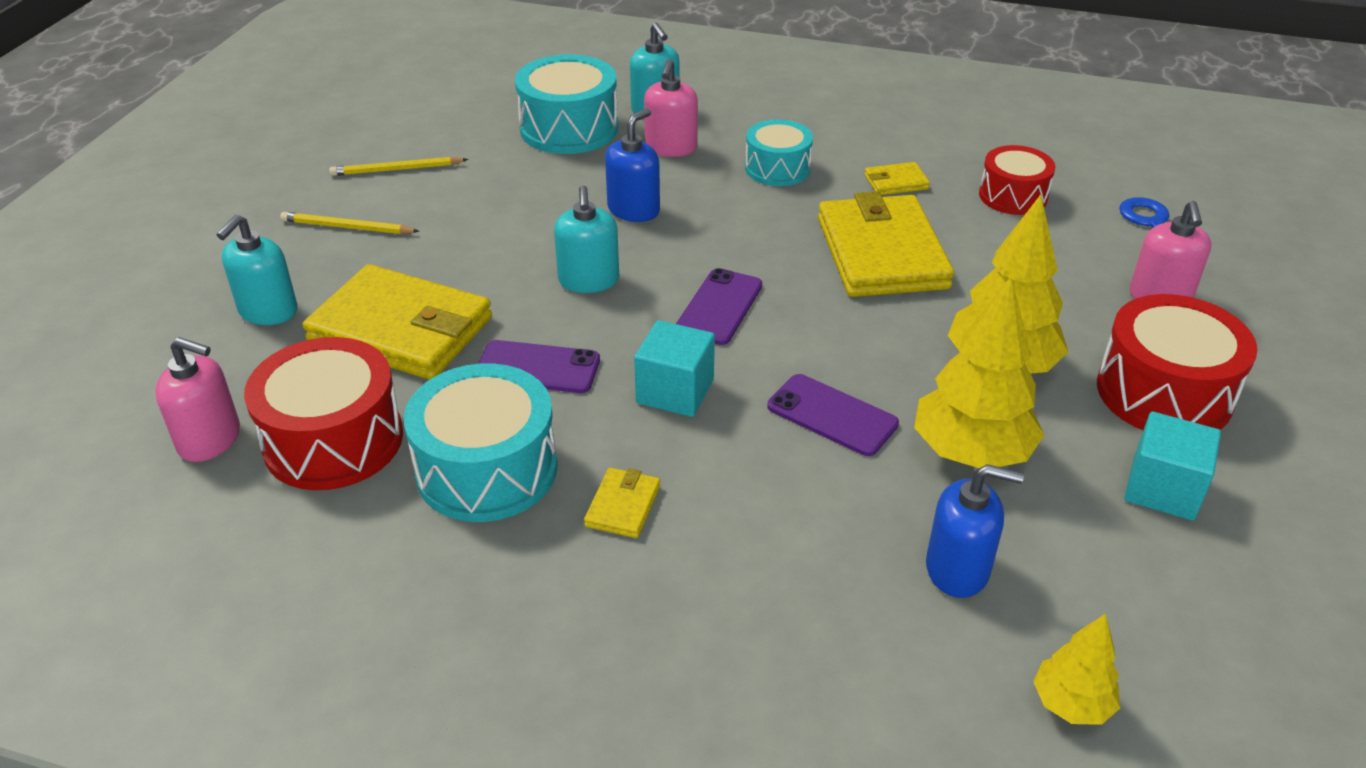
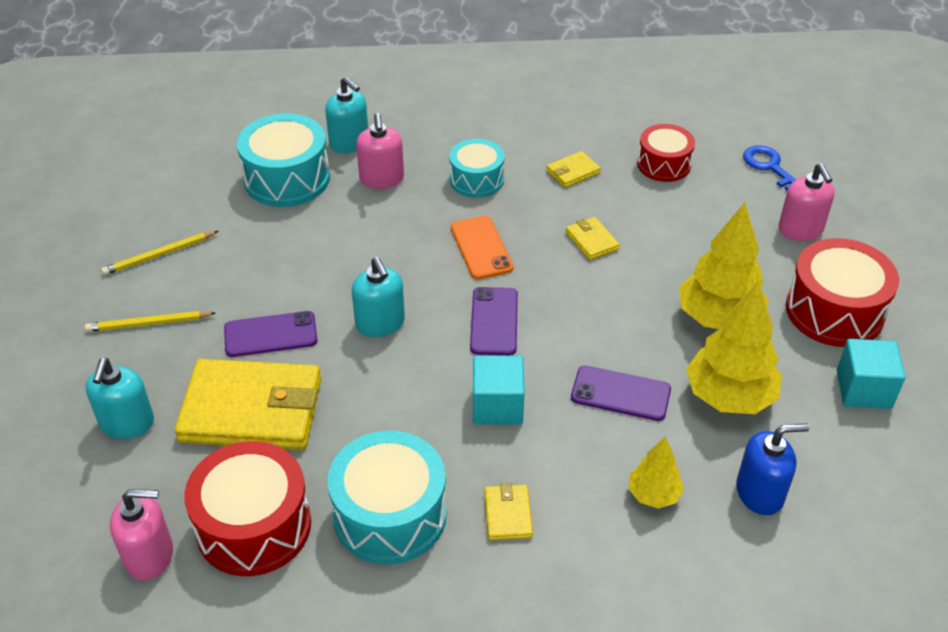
camera: 20 degrees left, 5 degrees up
(538, 367) = (382, 414): purple phone -> purple phone (270, 334)
(634, 210) = (382, 247): blue soap dispenser -> none
(745, 233) = (481, 248): none -> orange phone
(881, 253) = (591, 241): yellow wallet -> yellow wallet, size x0.43
(1071, 704) = (872, 570): yellow tree -> yellow tree (653, 495)

